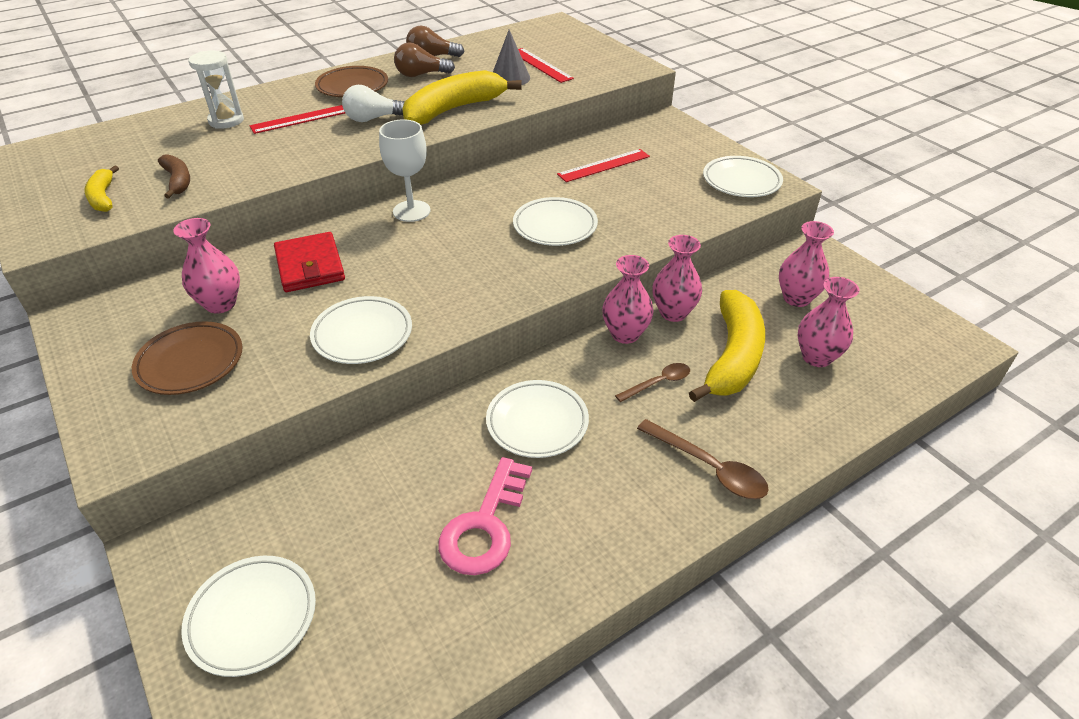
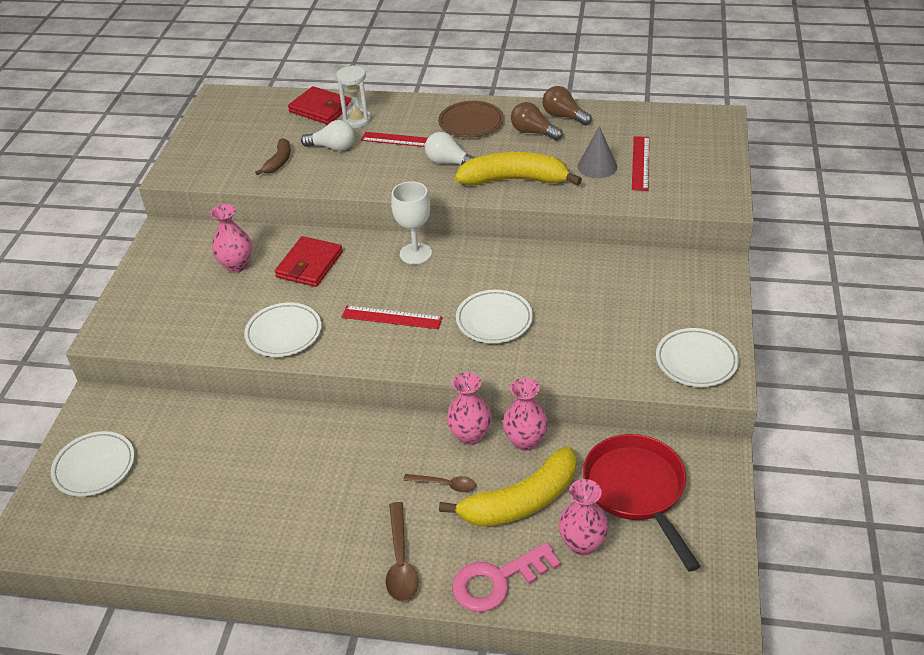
camera: 45 degrees right, 0 degrees up
(103, 197) = (230, 155): yellow banana -> none
(169, 125) = (321, 108): none -> red wallet
(190, 362) = (185, 297): brown plate -> none
(229, 149) = (333, 147): none -> white light bulb
(485, 526) = (240, 500): pink key -> pink key (497, 581)
(537, 422) = (340, 459): white plate -> none
(604, 165) = (602, 285): red ruler -> red ruler (392, 317)
(796, 298) = (637, 490): pink vase -> red pan

